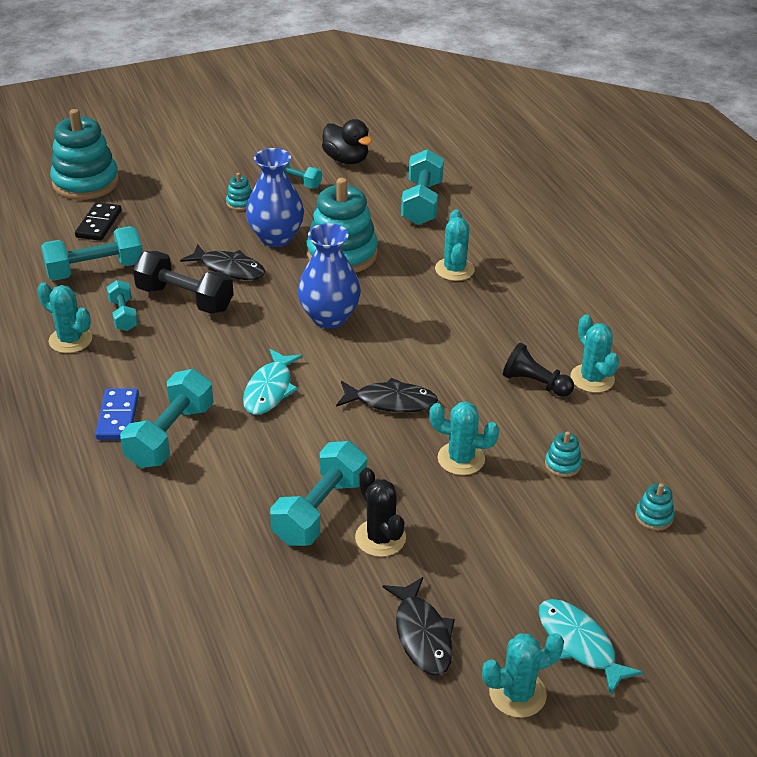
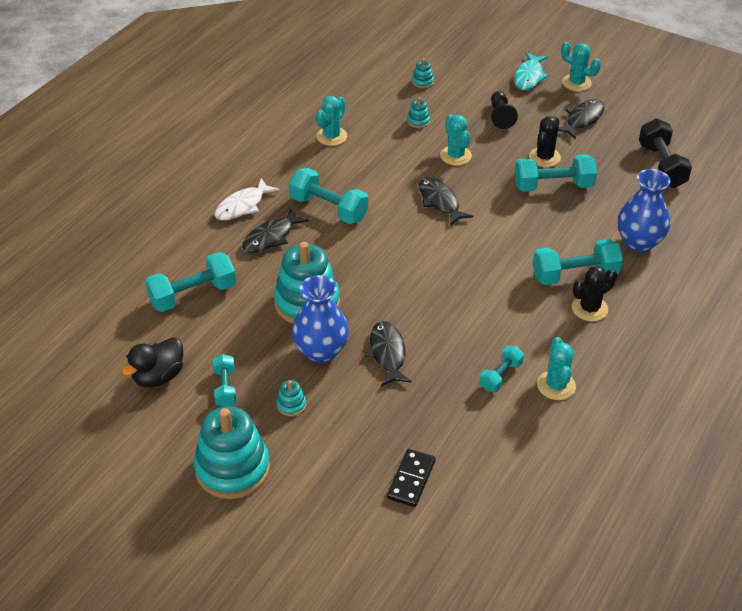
camera: 125 degrees left, 5 degrees up
(85, 182) = (359, 542): turquoise stacking toy -> turquoise stacking toy (232, 469)
(95, 270) = (470, 433): turquoise dumbbell -> turquoise dumbbell (328, 209)
(99, 224) = (411, 479): black domino -> black domino turned 45 degrees counterclockwise
(118, 417) = (589, 308): blue domino -> black cactus
(185, 299) = (447, 354): black dumbbell -> black dumbbell (661, 166)
(270, 389) = (488, 256): turquoise fish -> none
(329, 317) = (389, 269): blue vase -> blue vase (639, 242)
(346, 160) = (158, 376): black duck -> black duck turned 150 degrees counterclockwise
(454, 269) = (271, 237): turquoise cactus -> black fish
(521, 271) = (243, 206): none -> white fish
(535, 383) = (360, 155): black pawn -> black pawn (500, 116)

